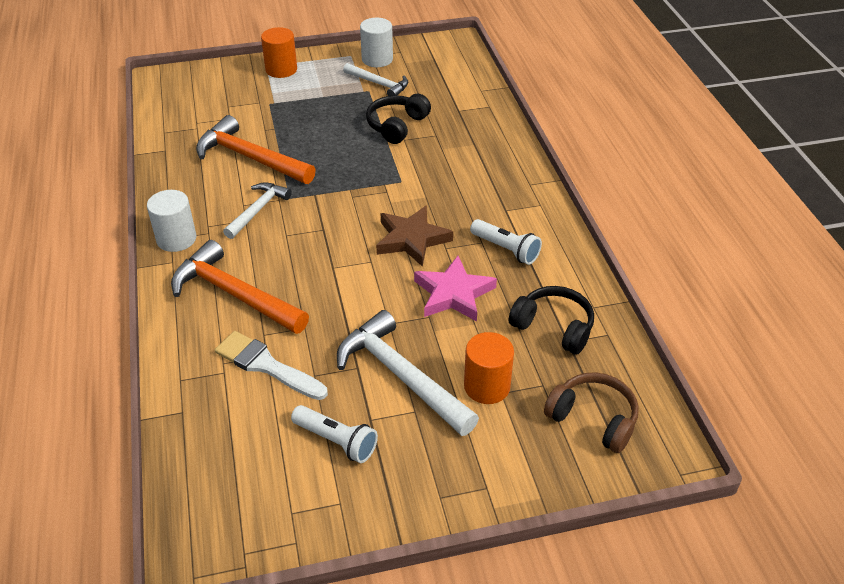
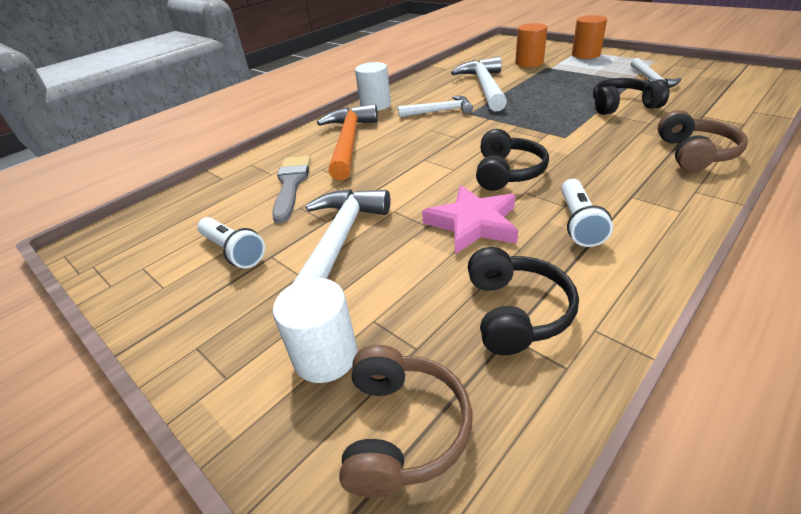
camera: 60 degrees right, 5 degrees down
(250, 158) = (484, 87): orange hammer -> white hammer
(266, 366) = (291, 185): white brush -> grey brush
(337, 441) = (234, 251): white flashlight -> white flashlight turned 45 degrees counterclockwise
(377, 59) = (675, 67): white cylinder -> white cylinder (325, 356)
(411, 239) = (507, 172): brown star -> black headphones
(487, 386) = (372, 305): orange cylinder -> orange cylinder (529, 63)
(495, 152) = (694, 154): none -> brown headphones

